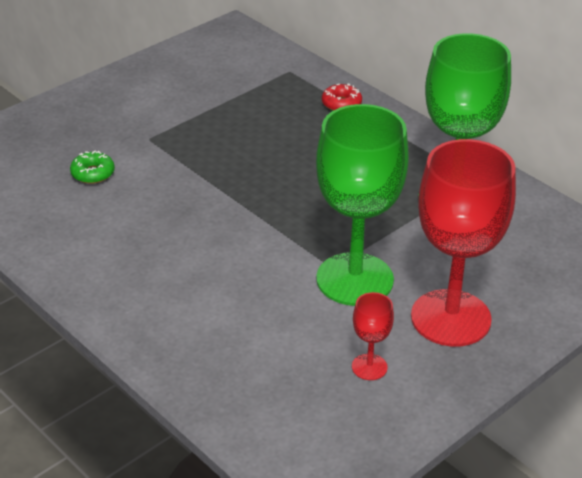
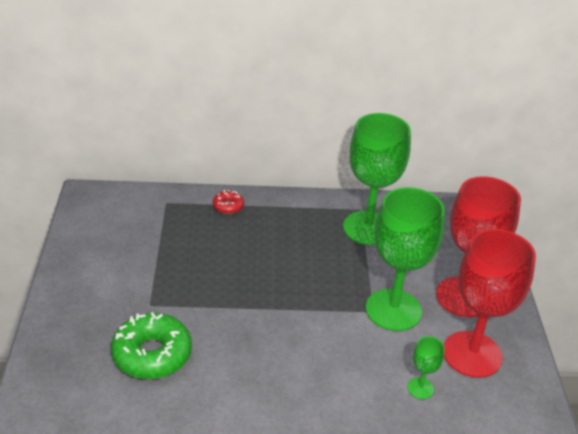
camera: 50 degrees left, 0 degrees up
(93, 173) = (152, 354): green donut -> green donut, size x2.07
(267, 353) = (420, 388): none -> green goblet
(369, 367) = (472, 354): red goblet -> red goblet, size x2.34

